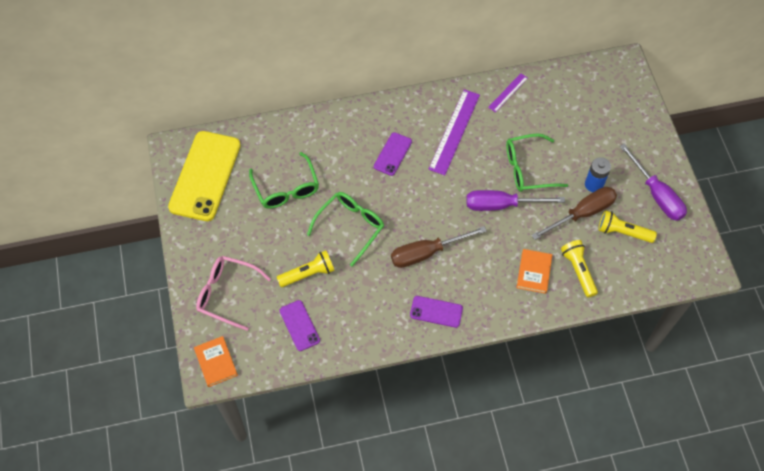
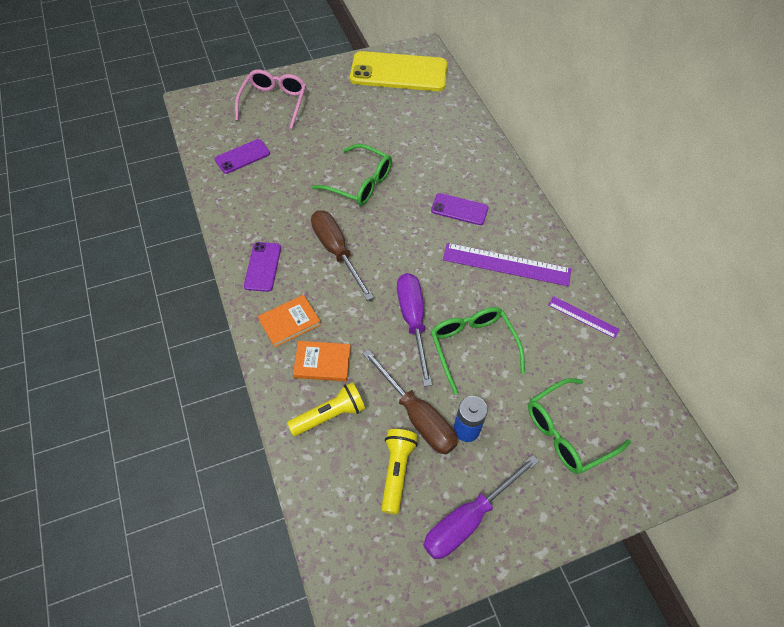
camera: 80 degrees right, 5 degrees down
(216, 362) = (203, 105): orange book -> orange book (289, 322)
(286, 188) = (397, 129): green glasses -> green glasses (568, 432)
(308, 274) = (300, 156): yellow flashlight -> none

